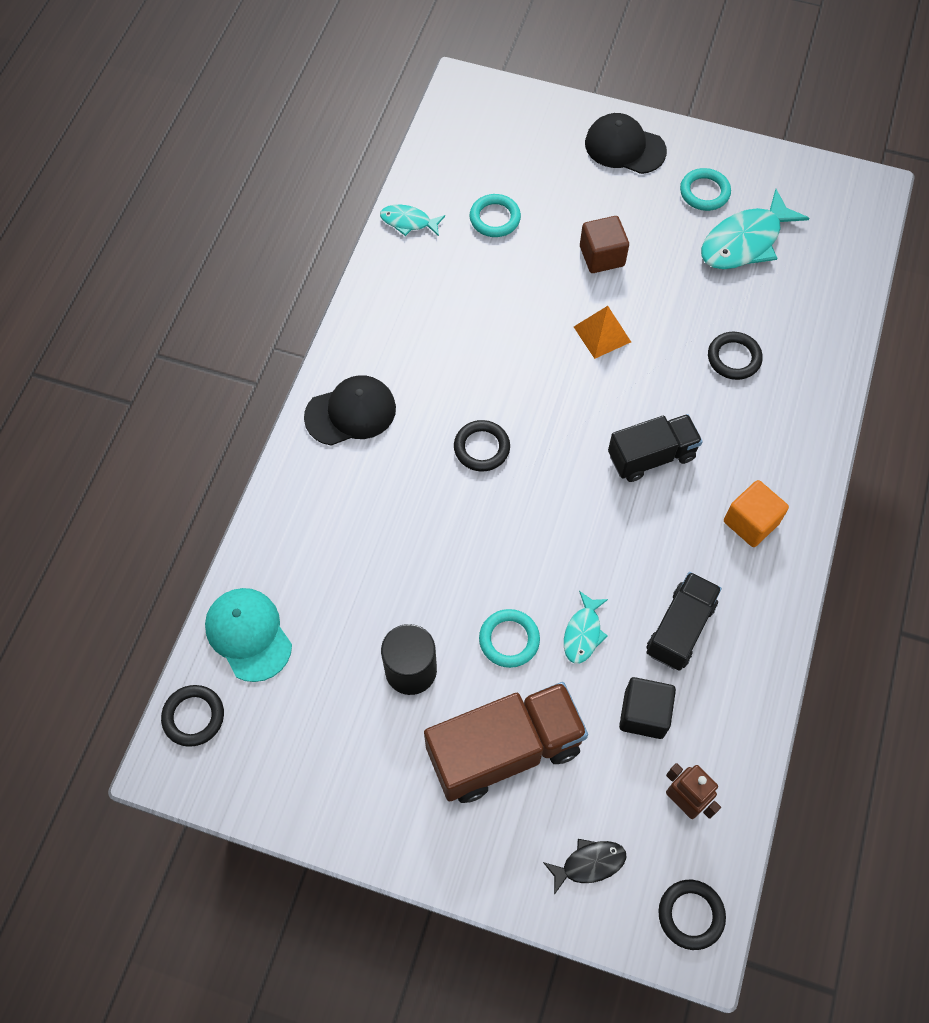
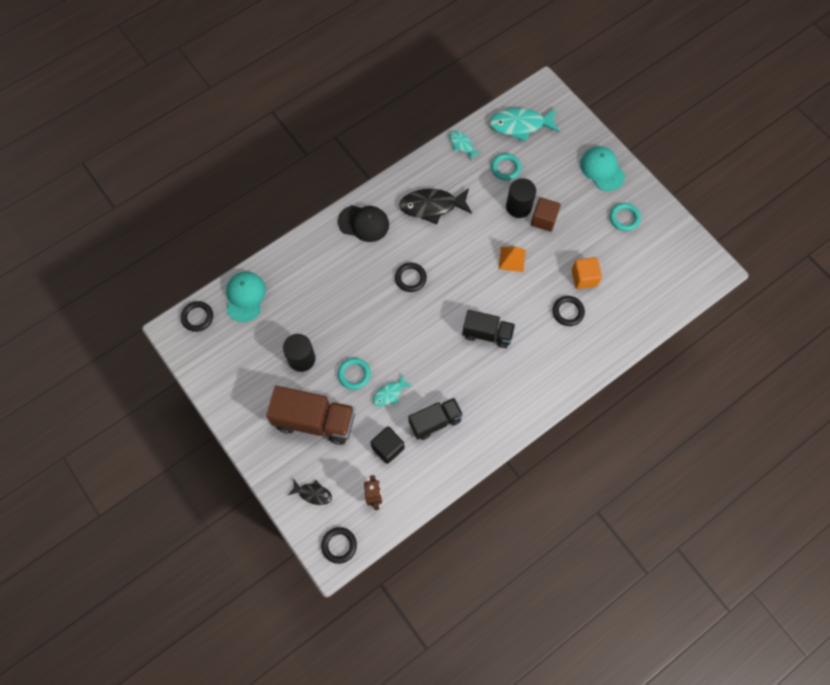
camera: 35 degrees right, 5 degrees up
(433, 329) = (432, 206): none -> black fish
(554, 259) = (518, 207): none -> black cylinder
(624, 147) = (602, 169): black cap -> turquoise cap
(745, 242) = (624, 257): turquoise fish -> turquoise fish (520, 125)
(751, 522) = (509, 396): orange cube -> orange cube (584, 277)

